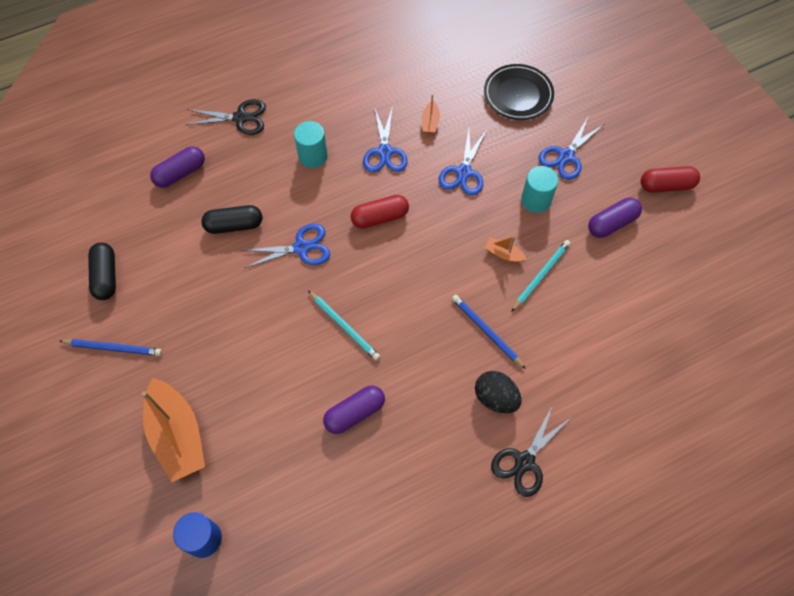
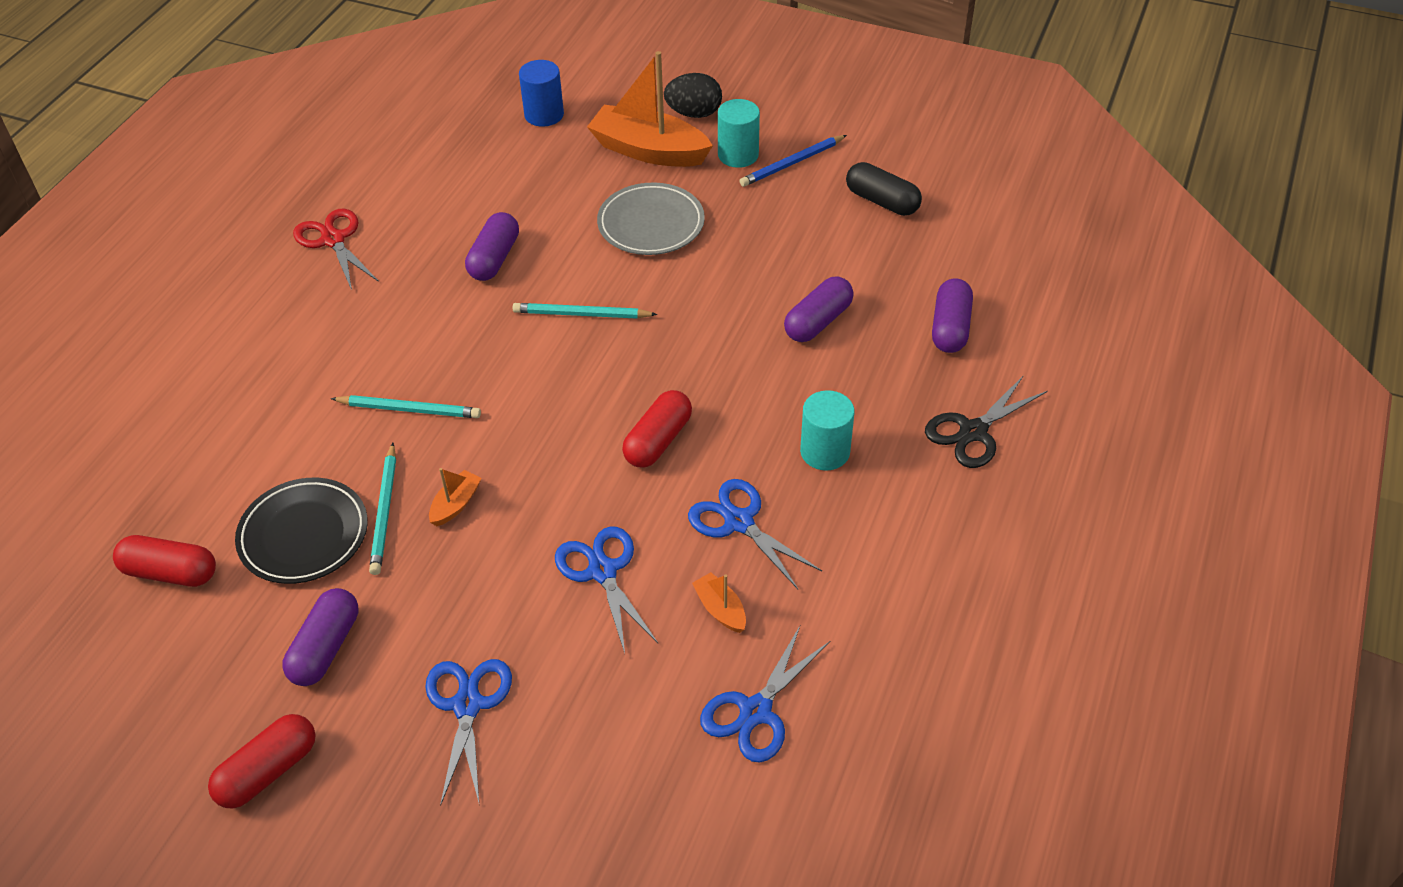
camera: 140 degrees right, 15 degrees down
(234, 225) = (818, 321): black capsule -> purple capsule
(242, 366) = (651, 224): none -> grey plate
(301, 247) = (715, 350): blue scissors -> blue scissors (756, 711)
(439, 519) = (333, 240): none -> red scissors
(486, 331) = (409, 409): blue pencil -> turquoise pencil
(495, 398) = (348, 357): black egg -> black egg (694, 113)
(503, 254) = (456, 504): orange boat -> orange boat turned 45 degrees counterclockwise
(518, 95) = (628, 758): black plate -> black plate (304, 535)
(524, 461) = (274, 327): black scissors -> none
(536, 200) = (465, 604): turquoise cylinder -> turquoise cylinder (738, 155)
(668, 318) = (170, 572): none -> red capsule

